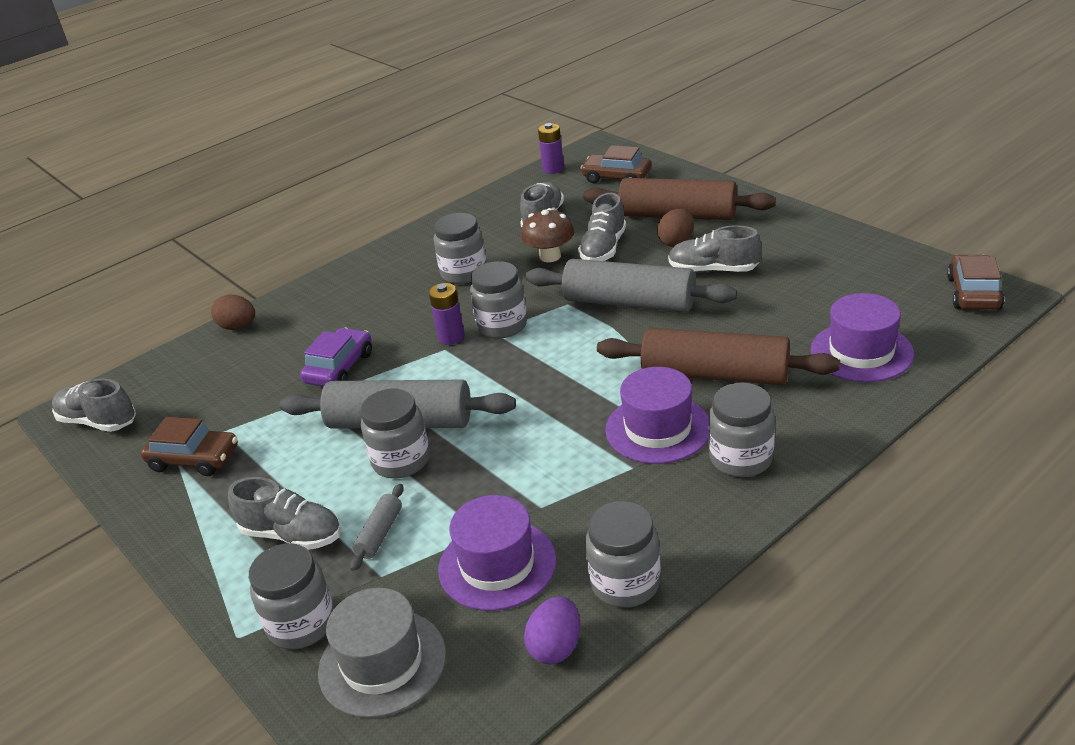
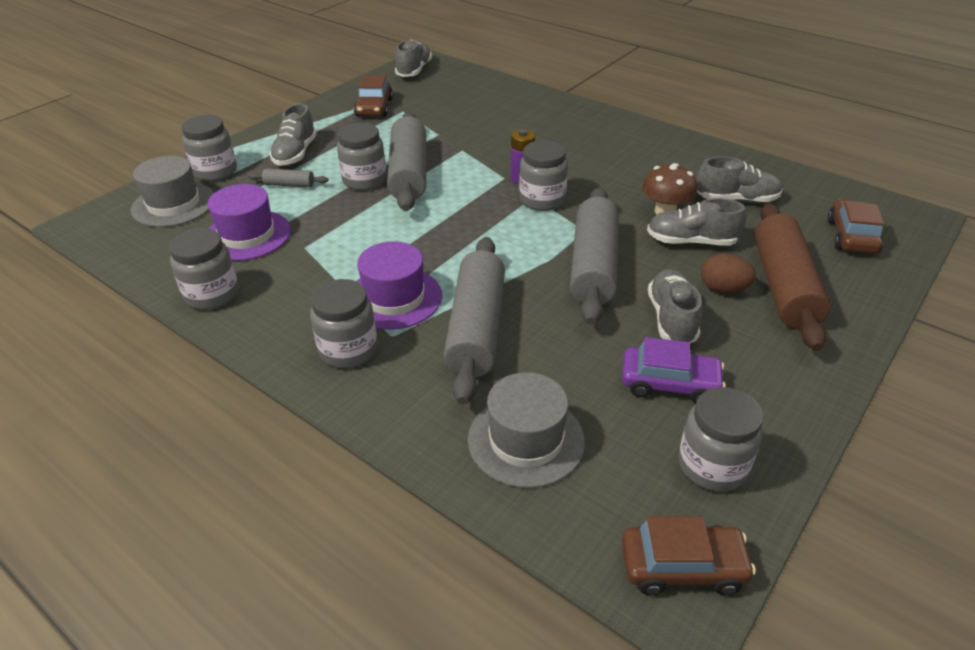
camera: 75 degrees right, 5 degrees up
(238, 327) = (523, 91): brown egg -> none
(339, 368) = (475, 138): purple car -> purple car (669, 383)
(464, 273) = (622, 170): grey jar -> grey jar (712, 466)
(553, 169) = (846, 193): purple battery -> none
(555, 647) = (161, 269): purple egg -> none
(715, 375) = (476, 328): brown rolling pin -> grey rolling pin
(861, 352) = (526, 440): purple hat -> grey hat

